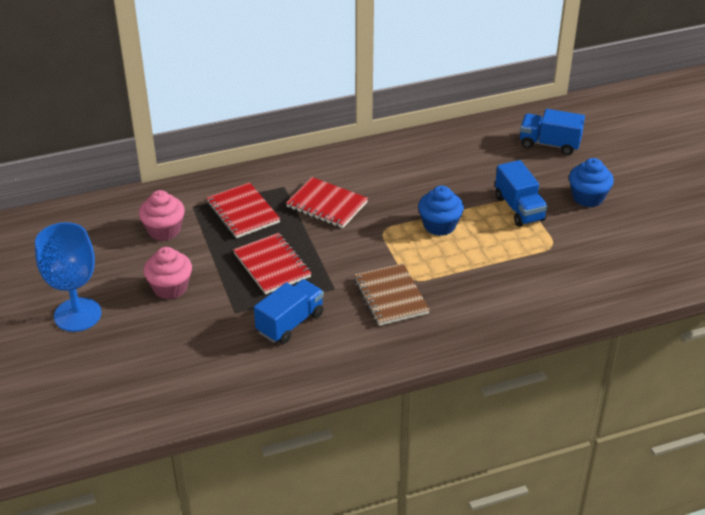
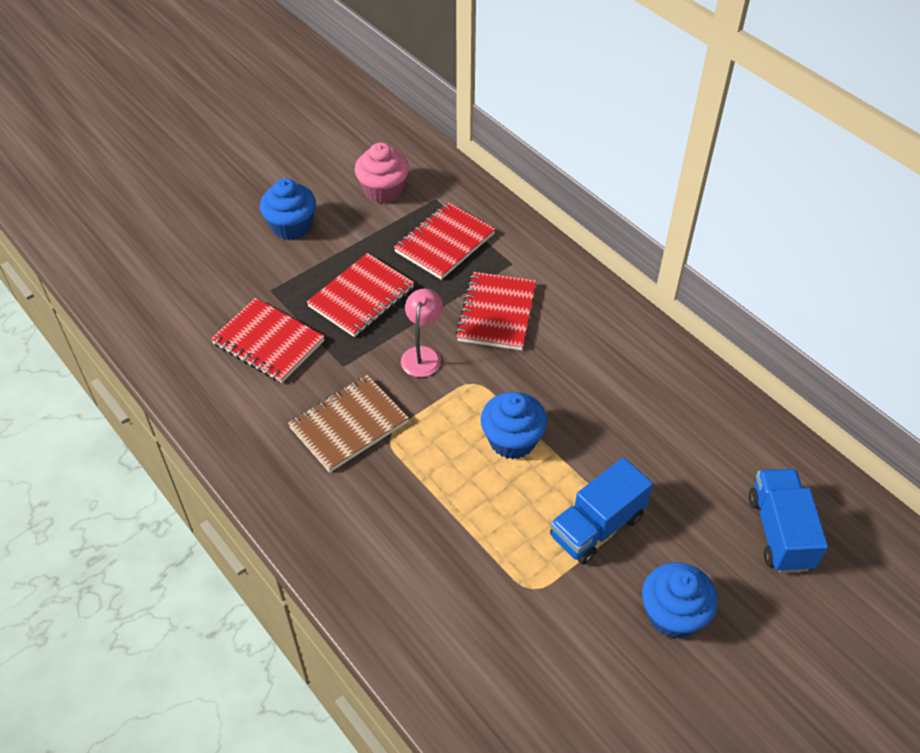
camera: 70 degrees right, 10 degrees up
(77, 315) = (226, 174): blue goblet -> none
(170, 288) = (291, 226): pink cupcake -> blue cupcake
(290, 323) = (268, 343): blue truck -> red notebook
(345, 248) = (422, 355): none -> pink lamp

